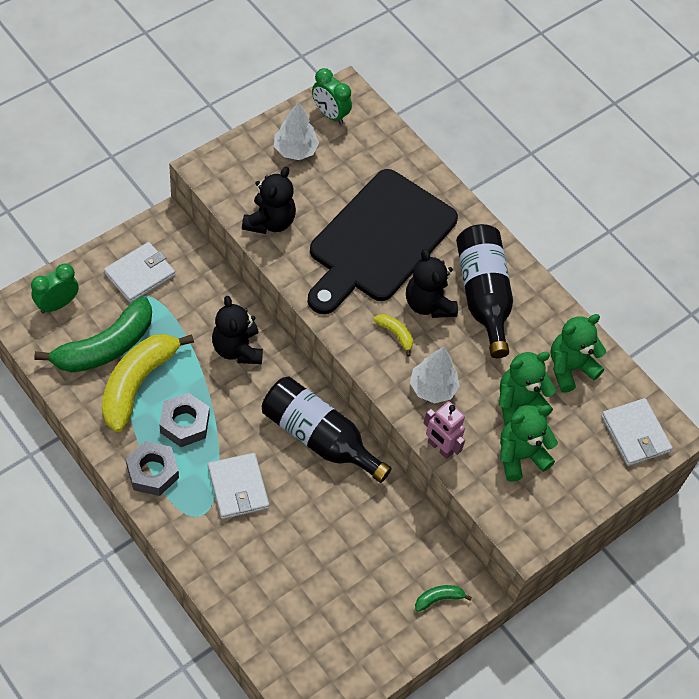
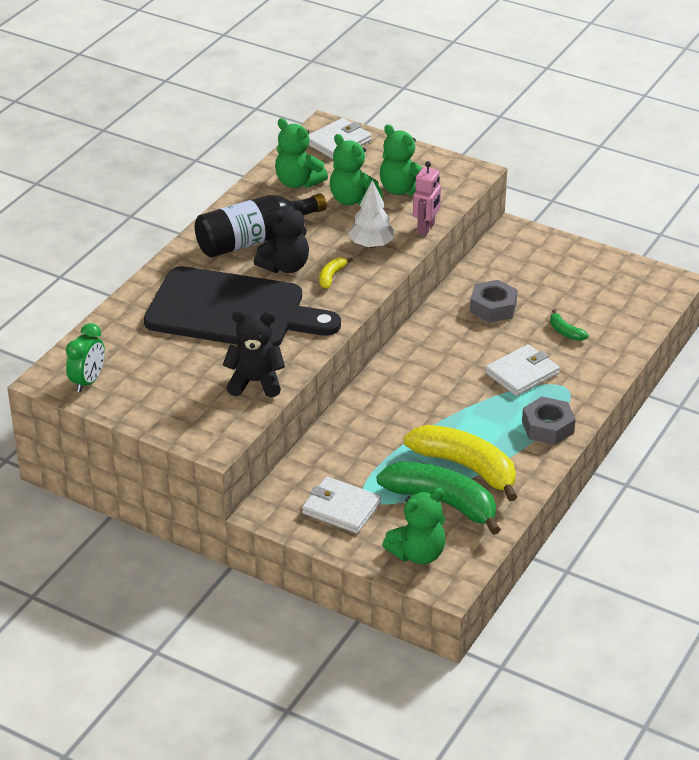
camera: 105 degrees left, 20 degrees down
(57, 304) = (418, 554): green clock -> green teddy bear
(137, 383) = (466, 467): yellow banana -> yellow banana turned 150 degrees counterclockwise
(185, 423) = (485, 424): grey nut -> grey nut (493, 307)
(237, 349) = (382, 416): black teddy bear -> none
(295, 150) = (152, 391): white tree -> none
(319, 437) = (437, 342): black bottle -> none
(438, 598) = (532, 246): green banana -> green banana (565, 332)

